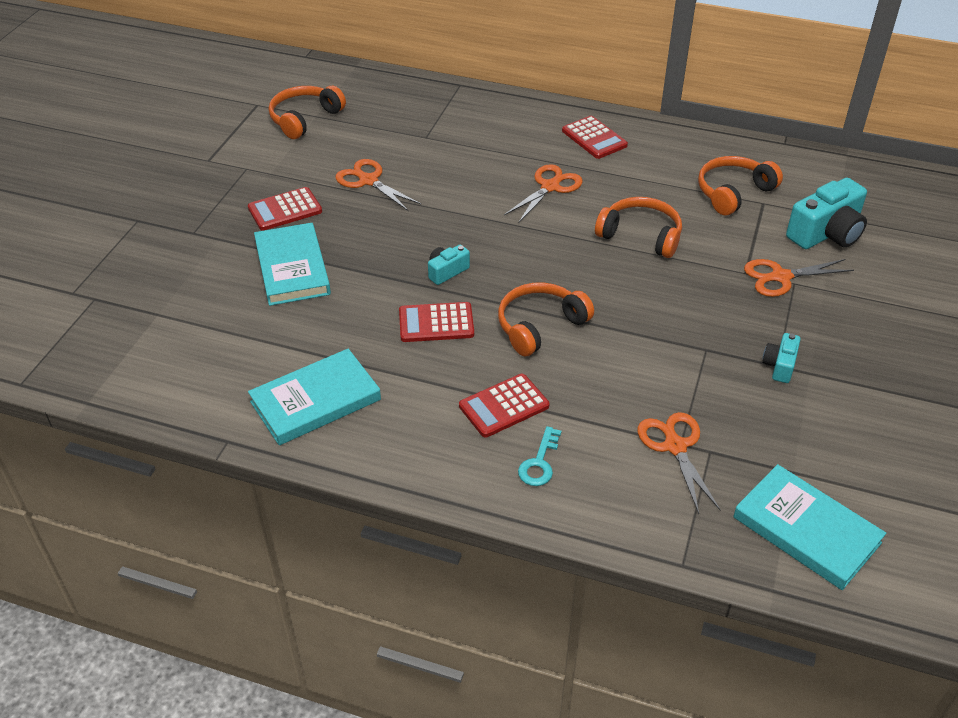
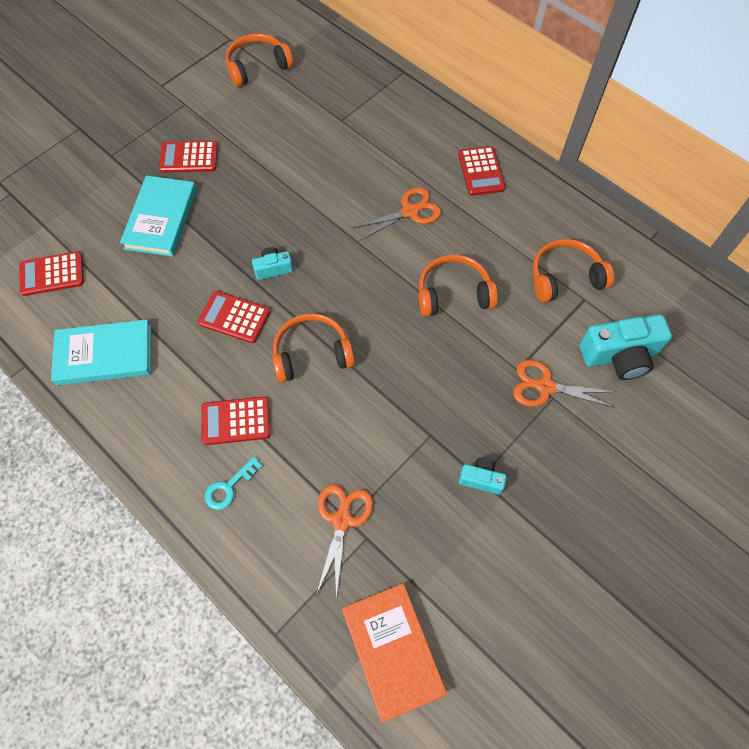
camera: 25 degrees right, 20 degrees up
(200, 352) = (52, 274): none -> red calculator
(368, 181) = (268, 151): orange scissors -> none
(641, 235) = (453, 293): orange headphones -> orange headphones turned 60 degrees counterclockwise
(779, 365) = (481, 479): turquoise camera -> turquoise camera turned 60 degrees clockwise
(806, 530) = (392, 651): turquoise book -> orange book

